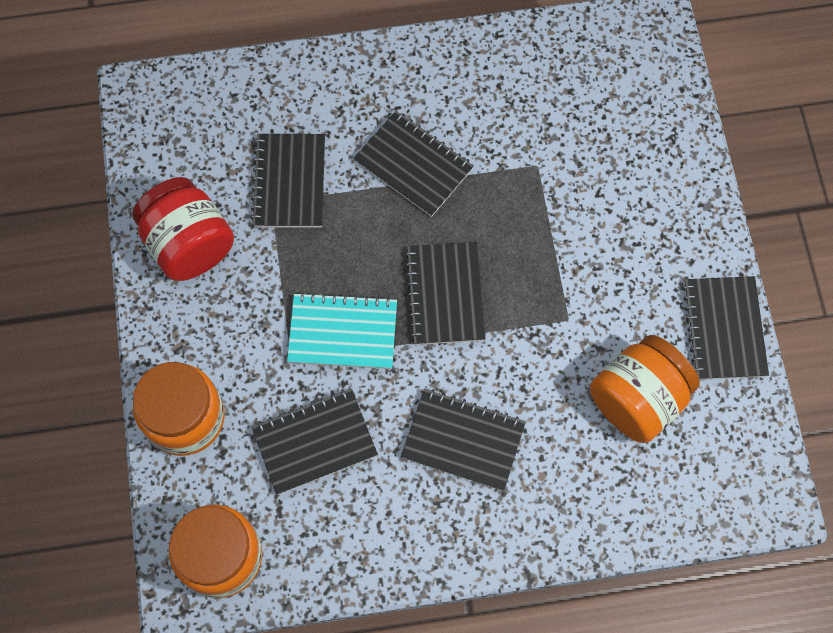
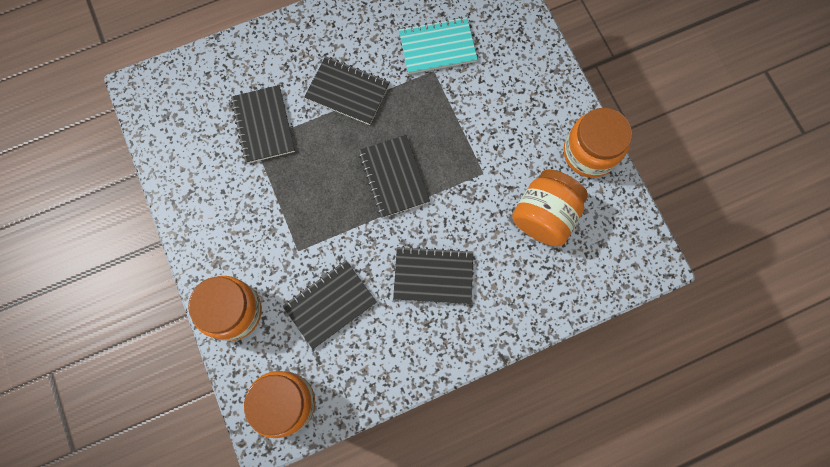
camera: 15 degrees left, 5 degrees up
(189, 244) = (203, 187): red jar -> none
(343, 332) = (329, 222): turquoise notebook -> turquoise notebook (437, 47)
(724, 329) = (590, 152): black notebook -> orange jar

